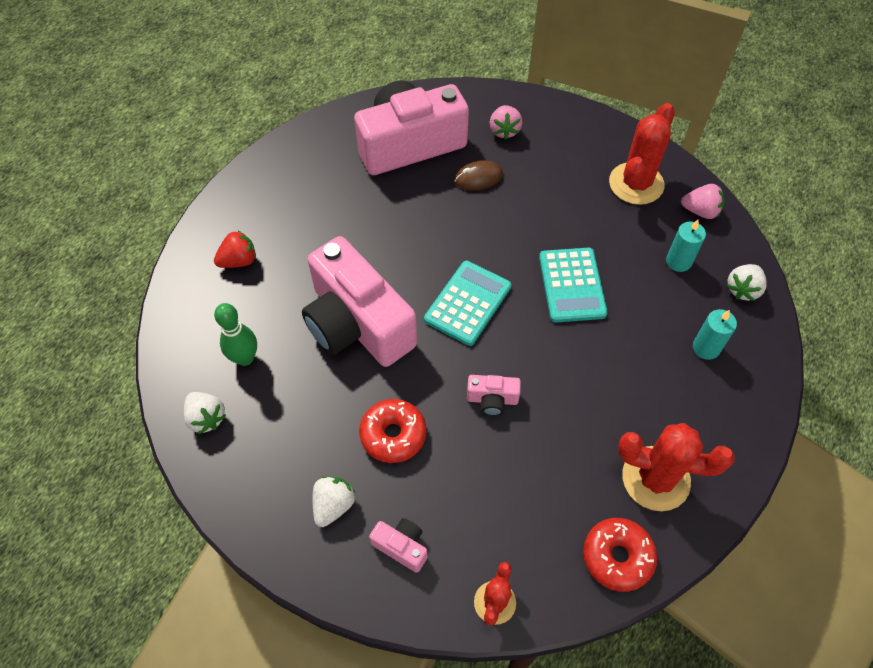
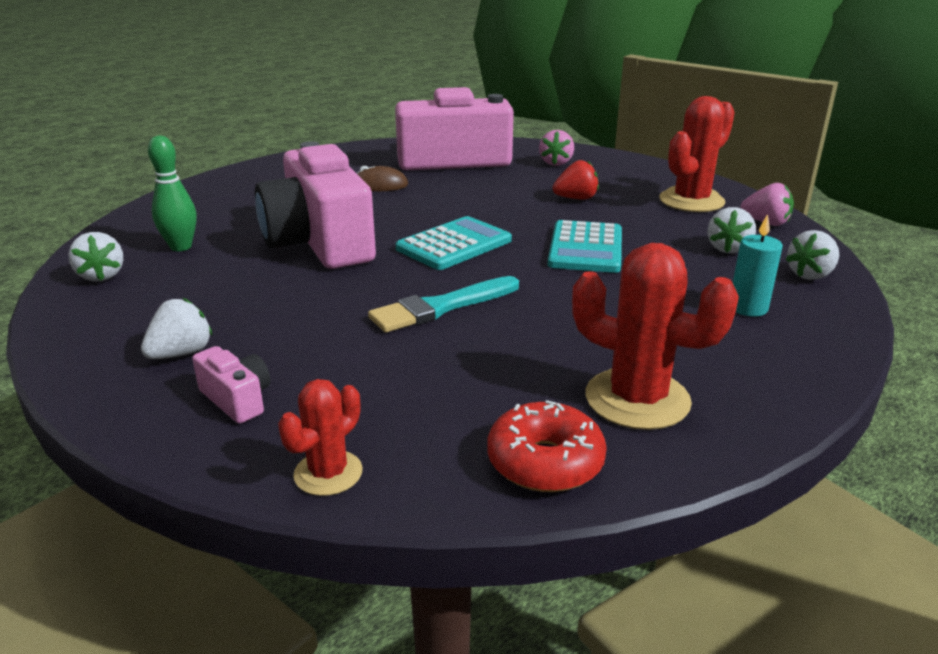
camera: 15 degrees right, 30 degrees down
(239, 261) = (231, 197): red strawberry -> red strawberry (576, 198)
(393, 435) = (299, 314): red donut -> none
(478, 178) = (513, 182): brown mouse -> brown mouse (380, 185)
(492, 399) = (441, 307): pink camera -> turquoise brush
(678, 261) = (728, 248): turquoise candle -> white strawberry

